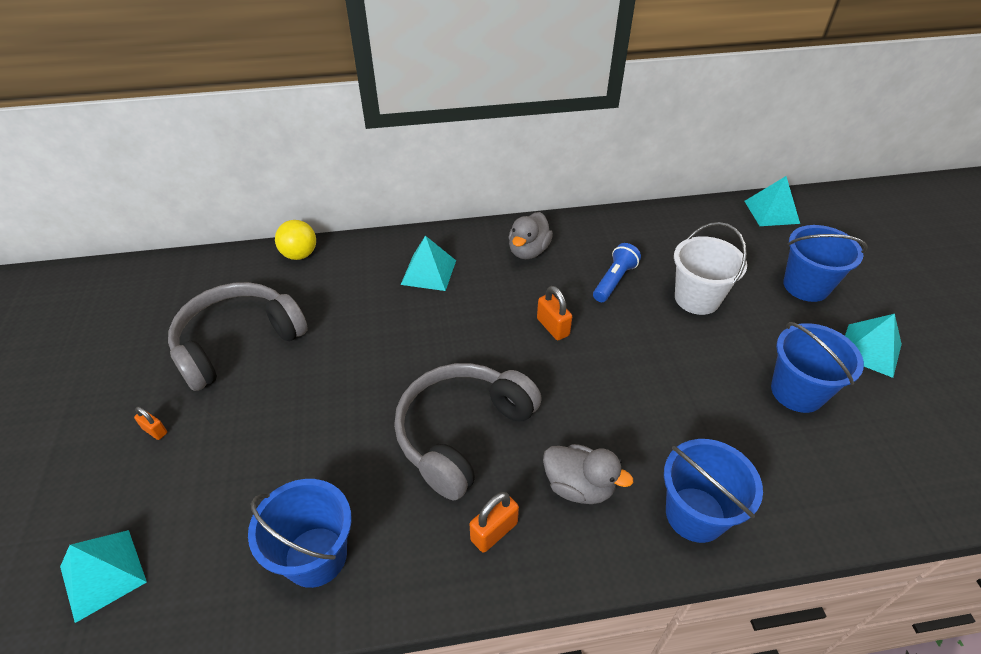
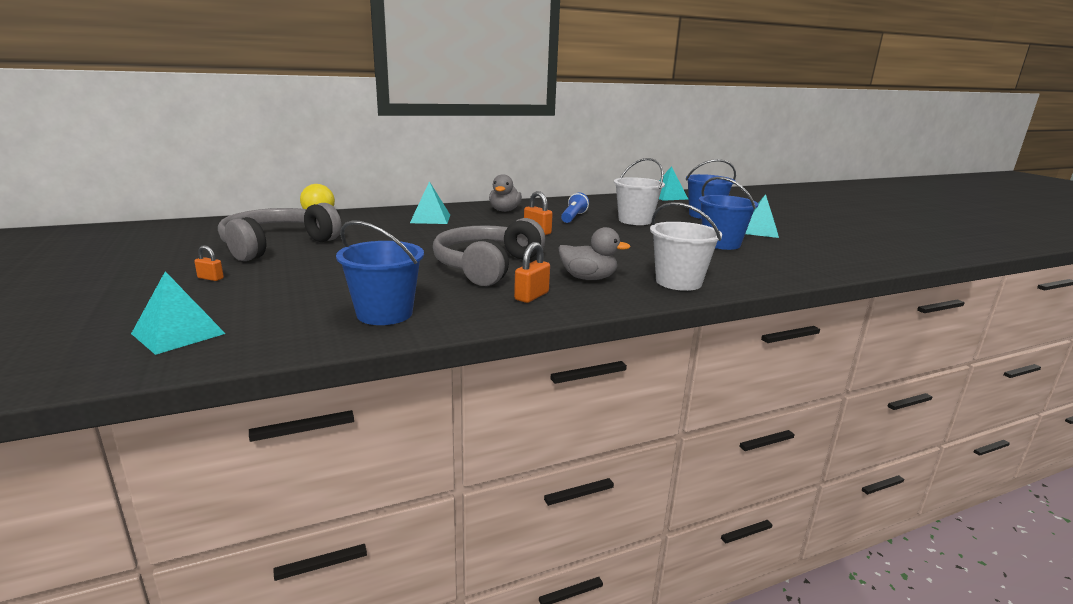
camera: 15 degrees left, 25 degrees down
(695, 514) = (678, 282): blue bucket -> white bucket

